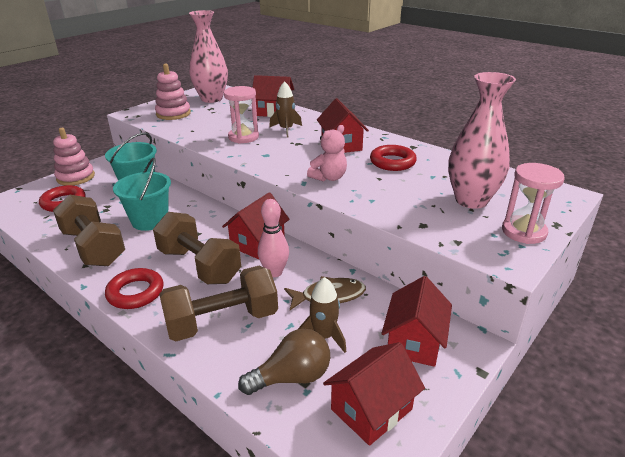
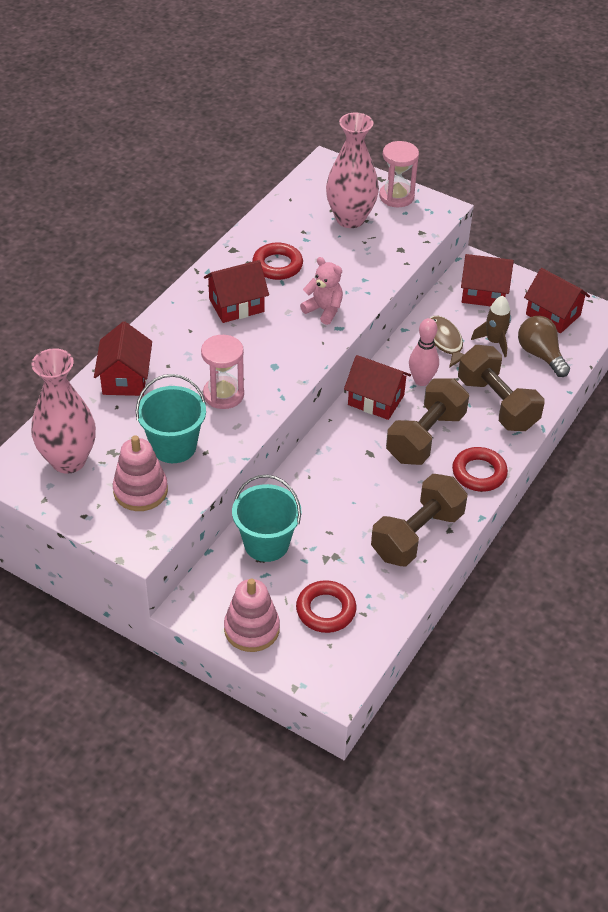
camera: 100 degrees left, 15 degrees up
(150, 220) = (351, 502): turquoise bucket -> turquoise bucket (174, 446)
(286, 130) = (193, 357): brown rocket -> none

